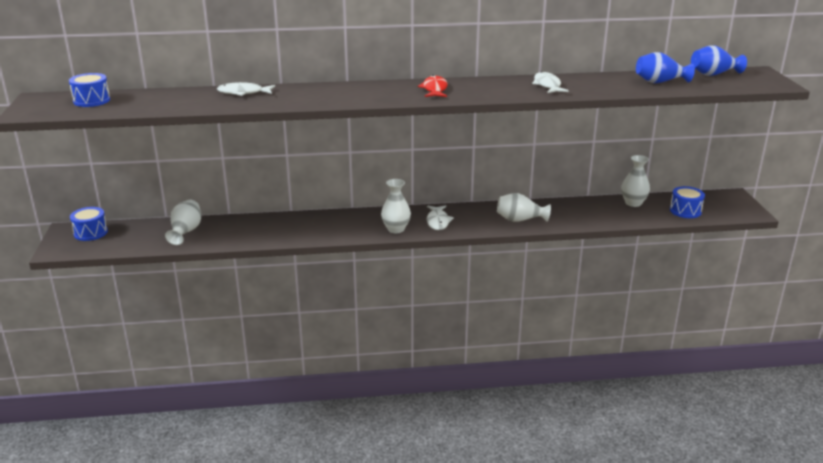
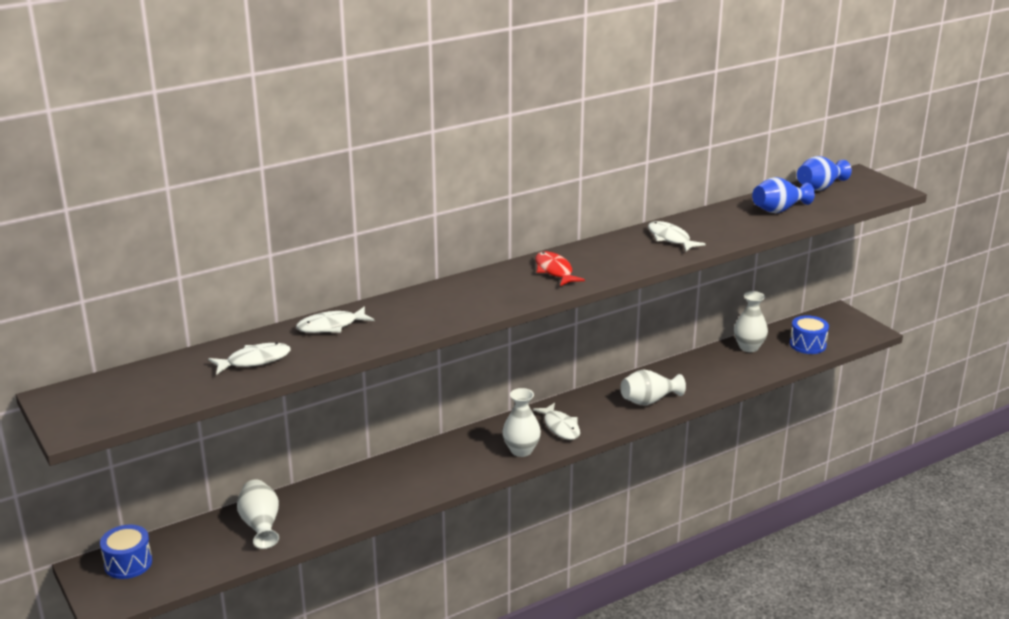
camera: 25 degrees left, 0 degrees up
(92, 100) = (142, 384): blue drum -> none
(172, 101) = (254, 361): none -> white fish

